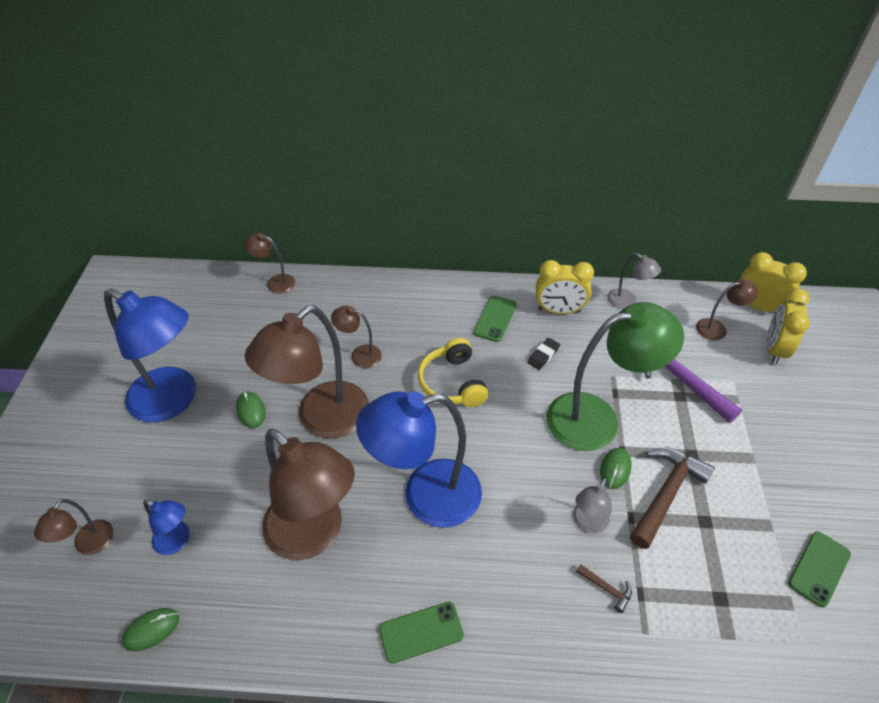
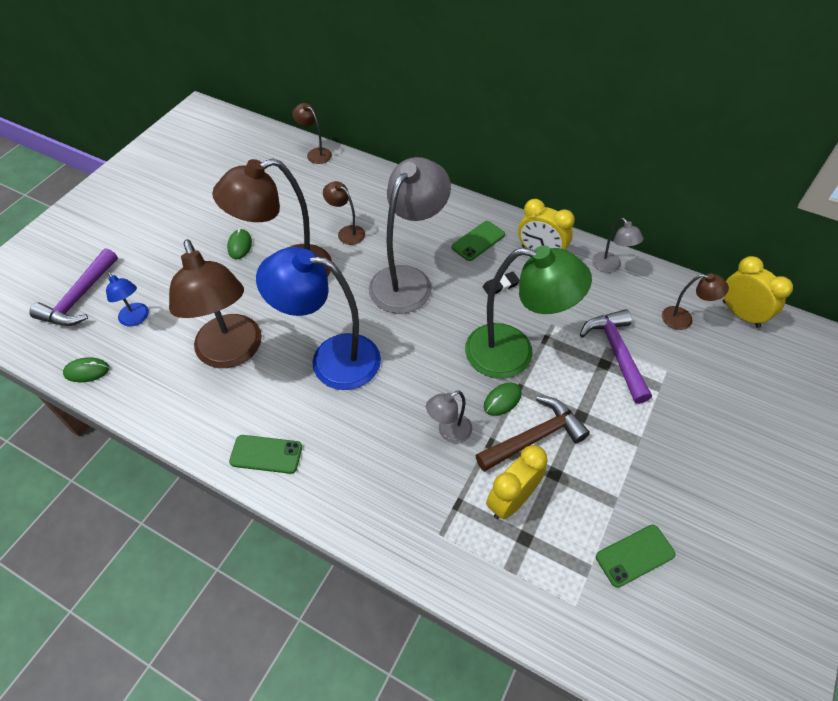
camera: 25 degrees right, 5 degrees up
(89, 545) = (79, 298): brown lamp -> purple hammer
(173, 400) = (190, 218): blue lamp -> none
(452, 383) = (408, 280): yellow headphones -> grey lamp
(607, 589) = (431, 488): brown hammer -> none
(774, 349) = (729, 357): yellow clock -> yellow clock (511, 500)

